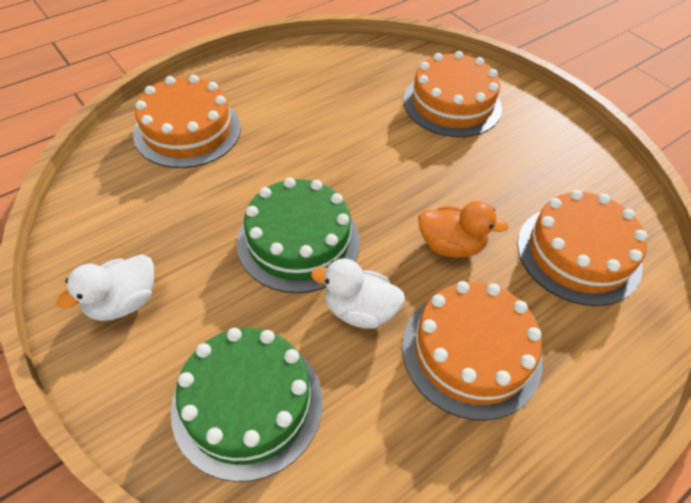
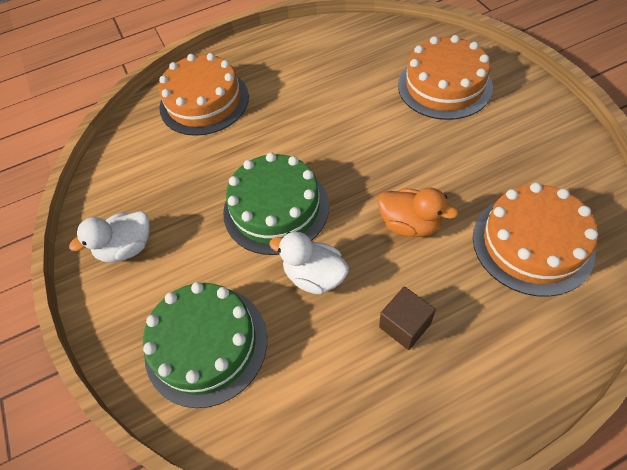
camera: 20 degrees right, 5 degrees up
(471, 352) = (405, 325): orange cake -> brown cube

